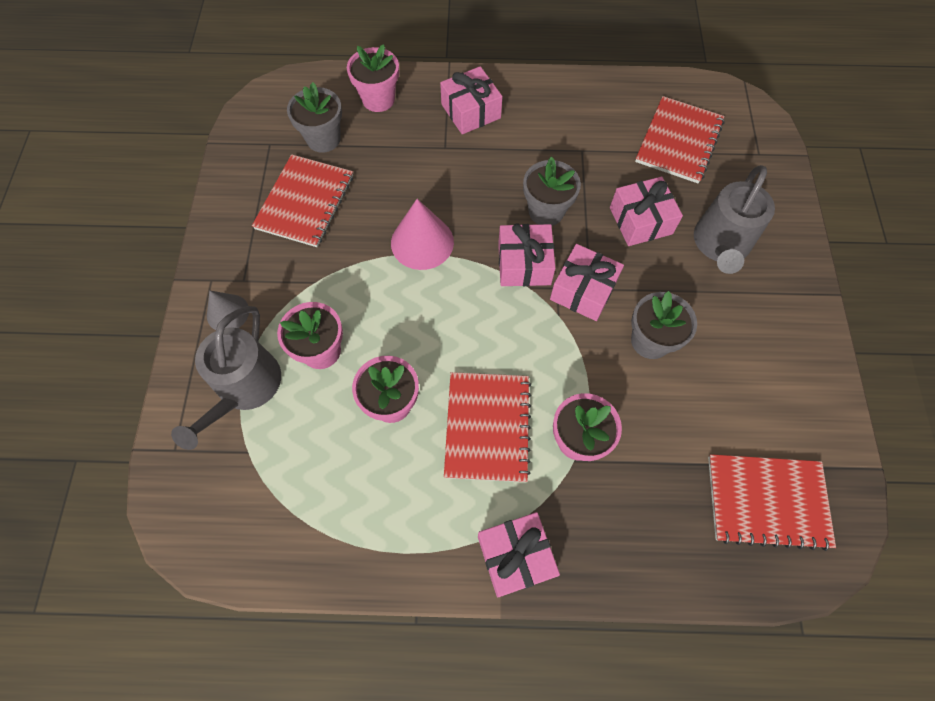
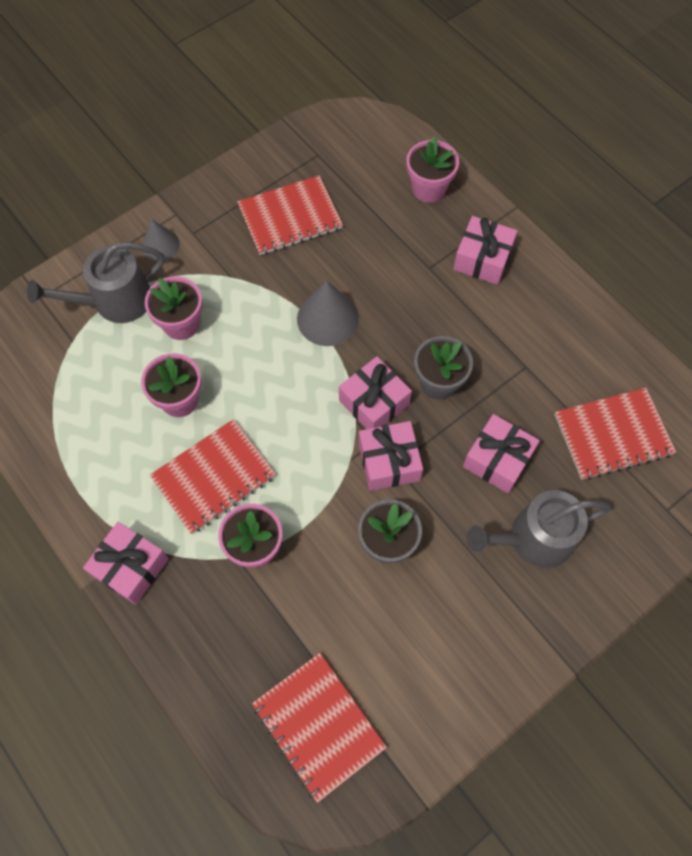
camera: 50 degrees right, 0 degrees up
(323, 139) = (356, 184): grey flower pot -> none
(422, 242) = (327, 318): pink cone -> grey cone

